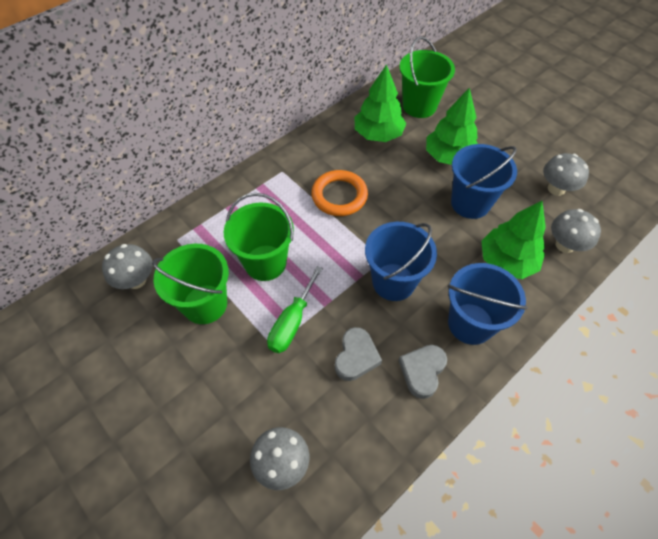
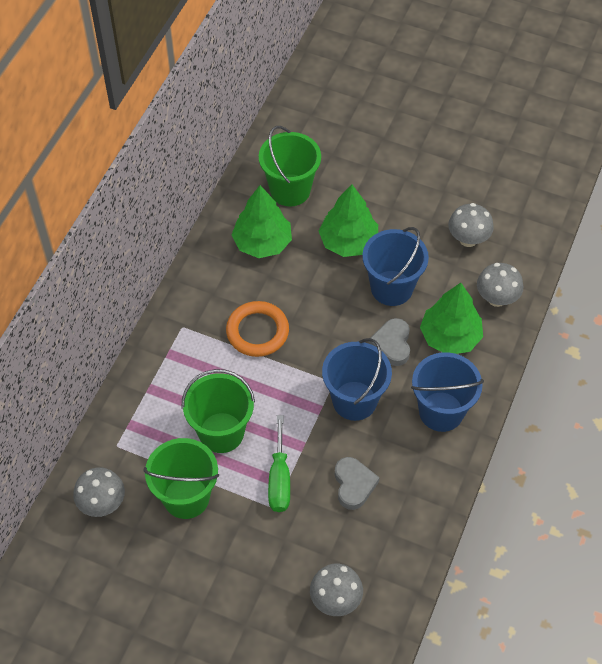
camera: 25 degrees left, 0 degrees up
(422, 371) = (417, 472): grey heart -> grey heart (392, 344)

